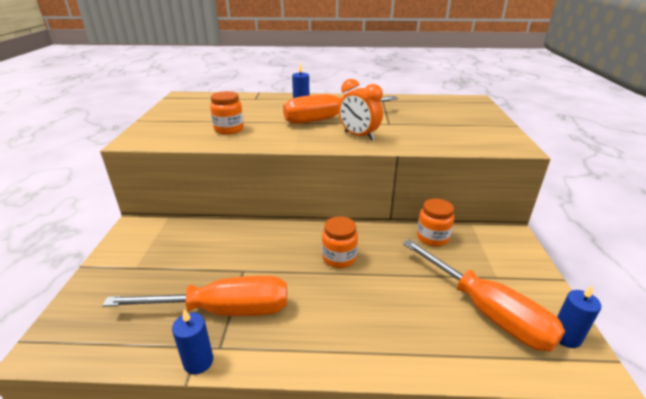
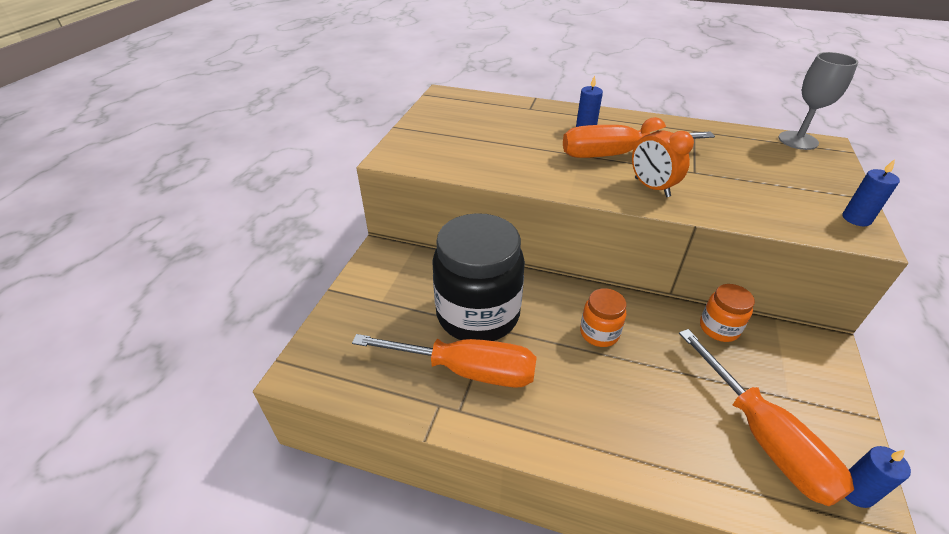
camera: 15 degrees right, 10 degrees up
(198, 361) = (438, 420): blue candle -> blue candle (856, 219)
(229, 129) = (495, 155): orange jar -> none
(230, 262) = (478, 314): none -> black jar
(455, 99) = (798, 140): none -> grey goblet

